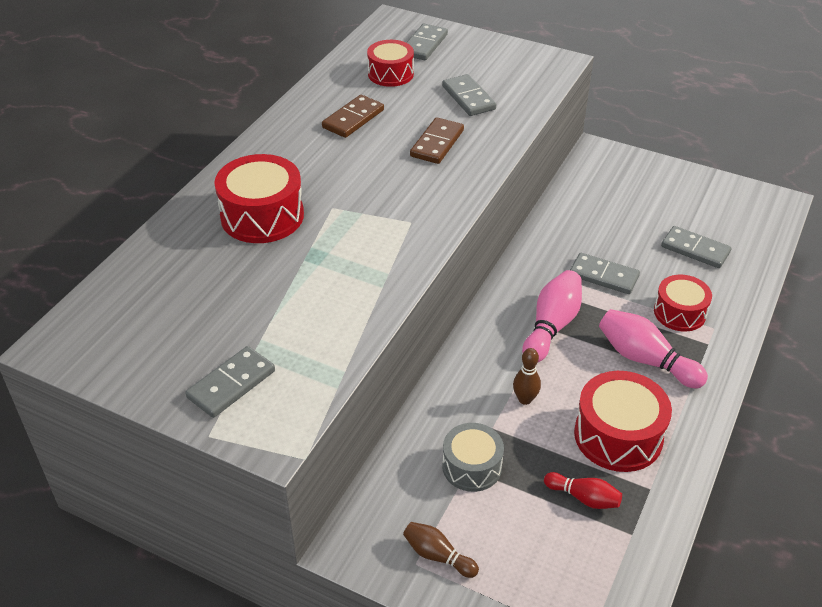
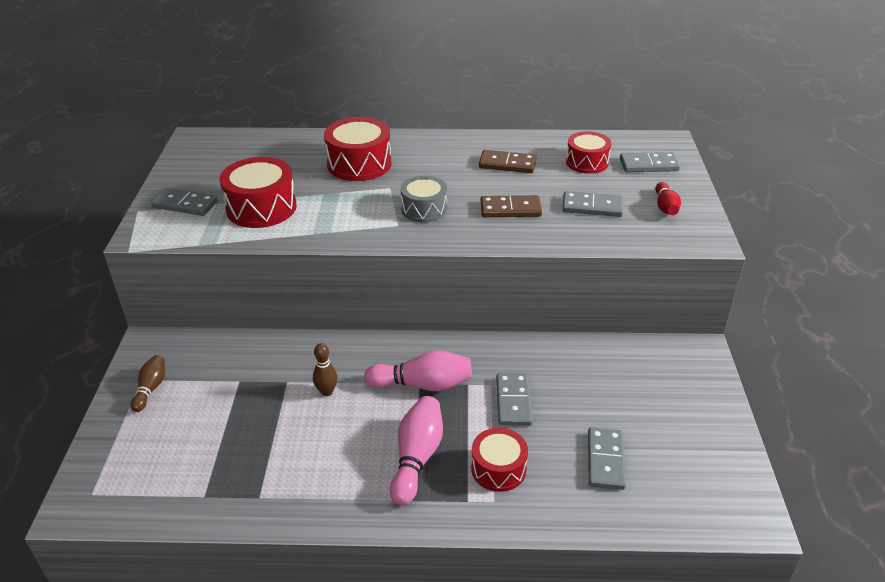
camera: 65 degrees right, 5 degrees down
(468, 98) = (592, 207): grey domino -> grey domino turned 60 degrees clockwise
(472, 466) = (241, 382): grey drum -> grey drum (424, 209)
(584, 498) = (233, 455): red bowling pin -> red bowling pin (665, 207)
(618, 436) = (312, 461): red drum -> red drum (261, 208)

